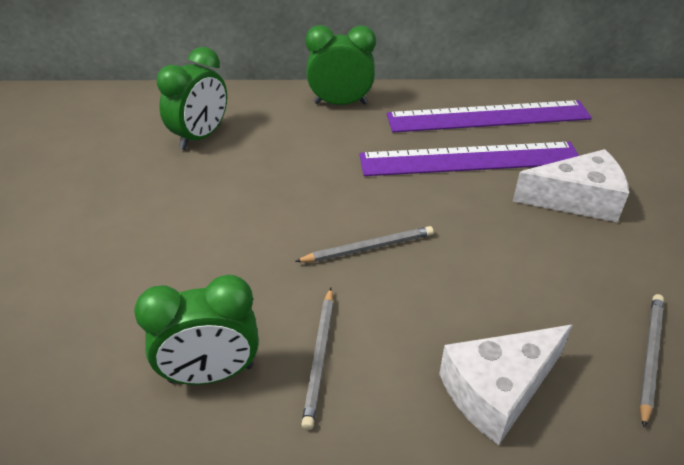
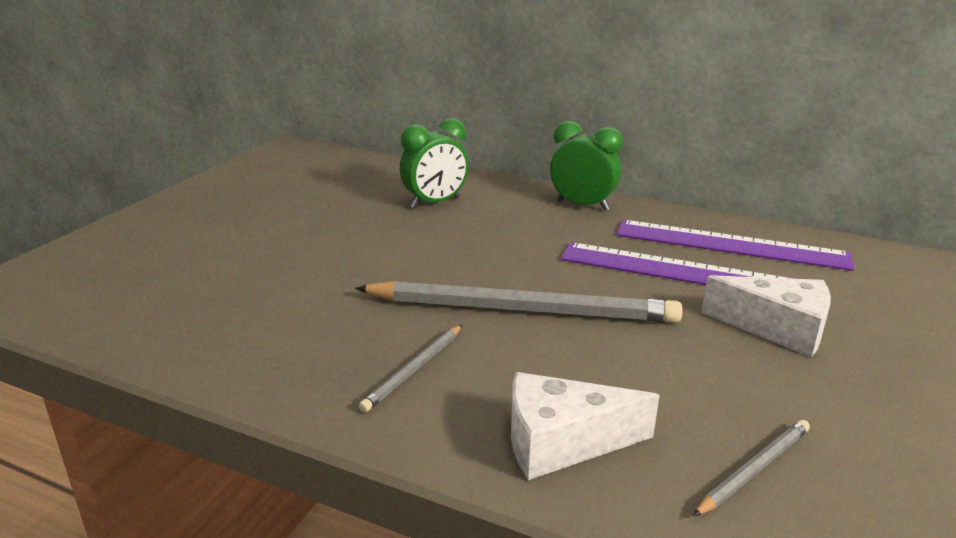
camera: 25 degrees right, 15 degrees down
(211, 374) = (316, 353): green clock -> none
(368, 248) = (522, 309): grey pencil -> grey pencil, size x2.18

